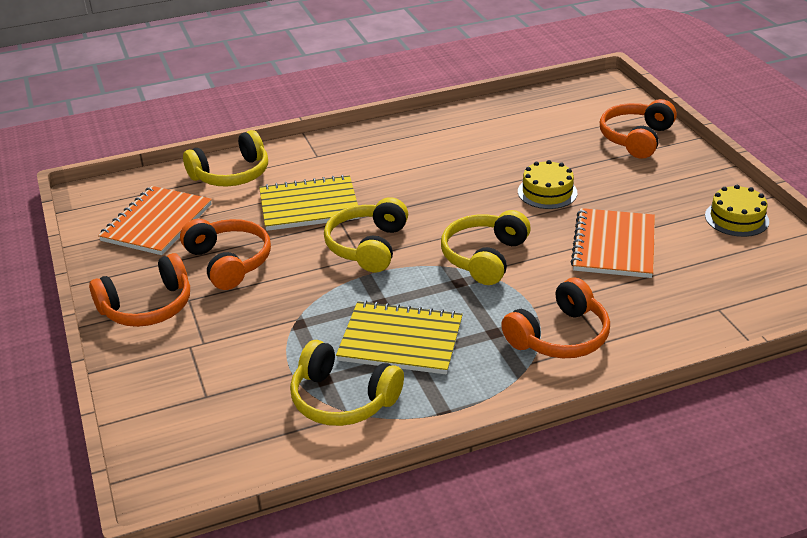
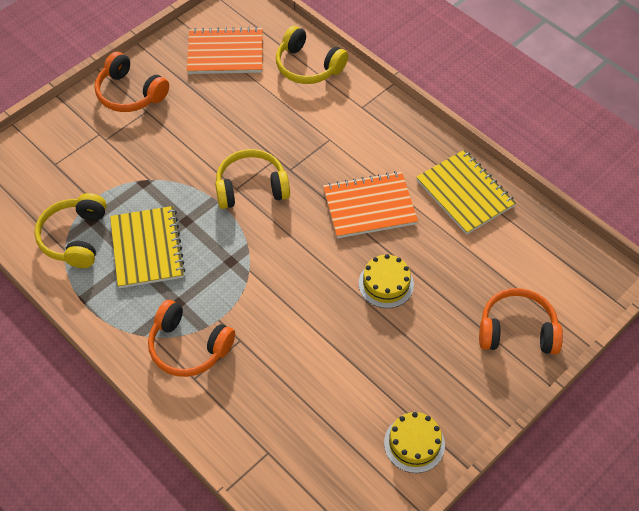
camera: 65 degrees right, 20 degrees up
(229, 262) = (196, 114): orange headphones -> none
(309, 206) = (288, 131): yellow notebook -> yellow notebook (465, 193)
(484, 257) = (269, 268): yellow headphones -> none
(613, 245) = (326, 354): orange notebook -> orange notebook (369, 206)

